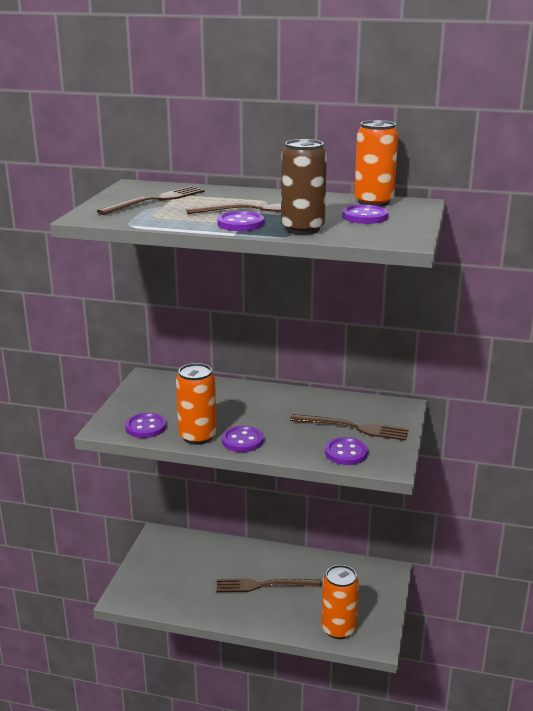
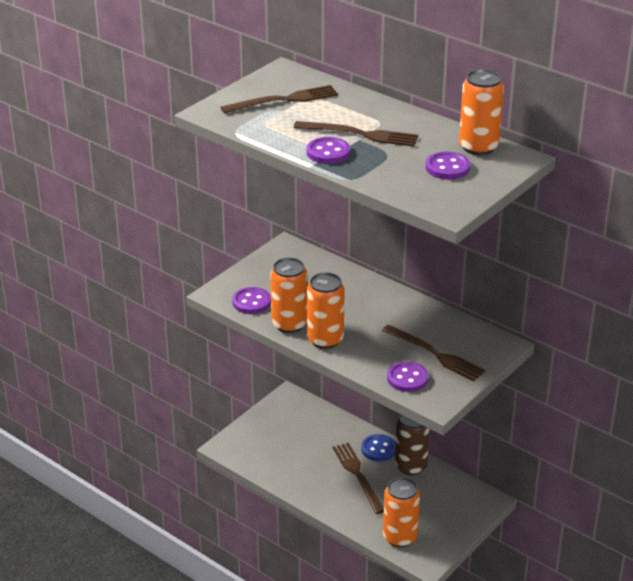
camera: 25 degrees right, 10 degrees up
(242, 441) = (325, 340): purple button -> orange can
(264, 585) = (358, 475): brown fork -> brown fork turned 45 degrees clockwise
(267, 556) = (378, 449): none -> blue button
(302, 229) = (374, 172): brown can -> brown can (411, 466)

